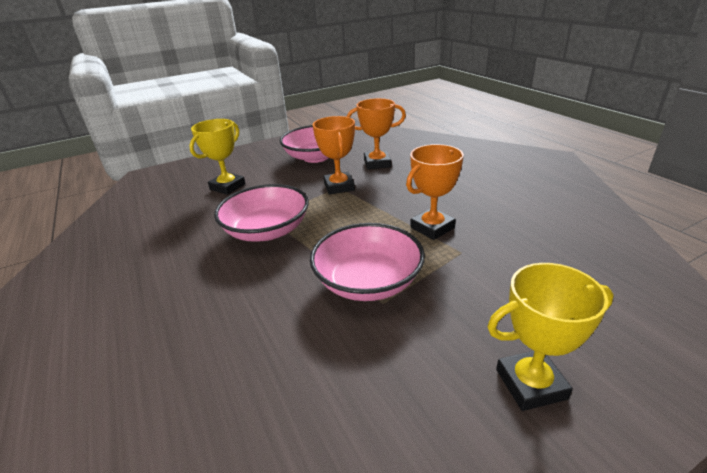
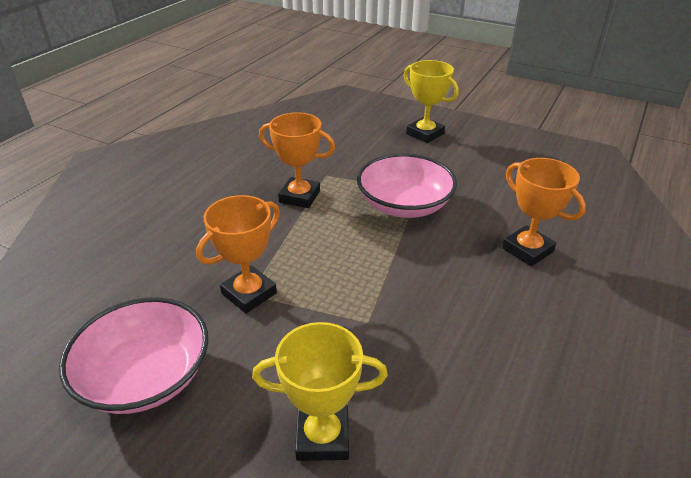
camera: 125 degrees left, 5 degrees up
(267, 230) = (394, 304): pink bowl -> none
(377, 163) = (153, 286): orange trophy -> orange trophy (527, 250)

